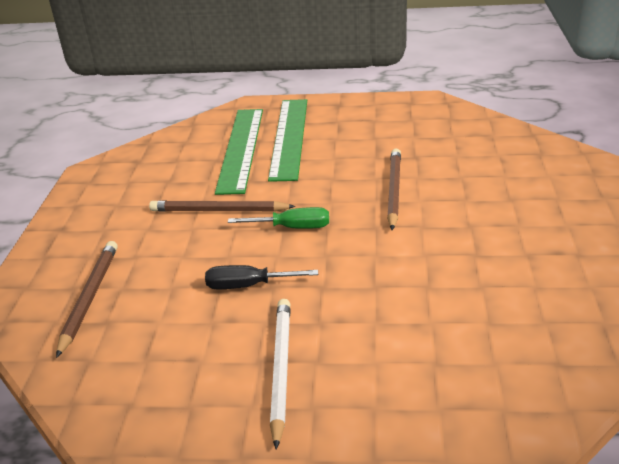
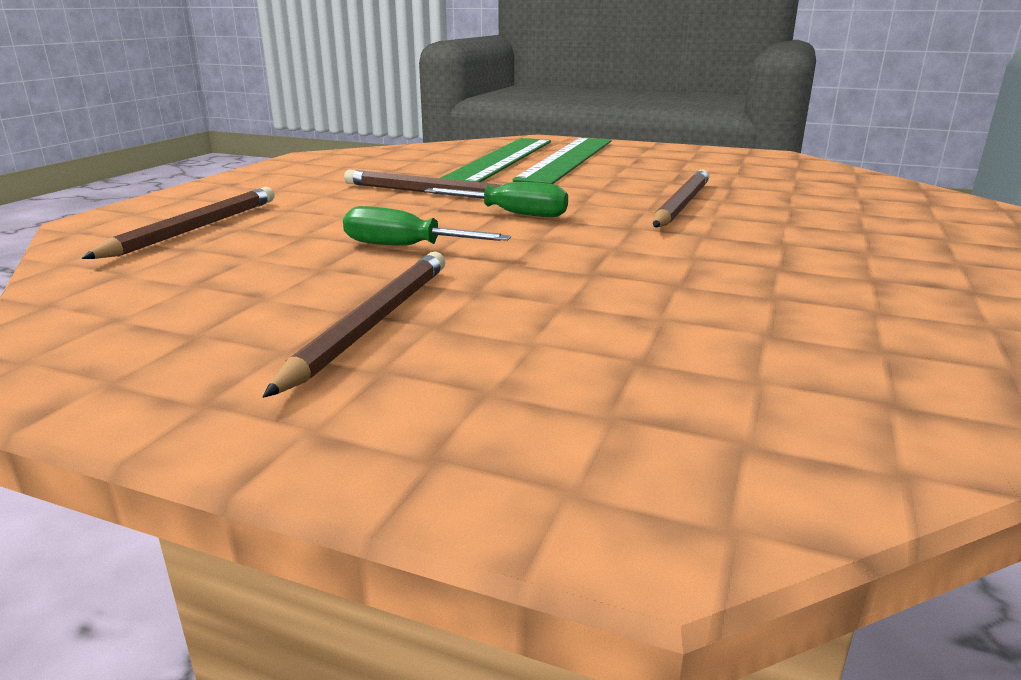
camera: 15 degrees right, 10 degrees down
(248, 285) = (406, 247): black screwdriver -> green screwdriver
(281, 369) = (373, 323): white pencil -> brown pencil

